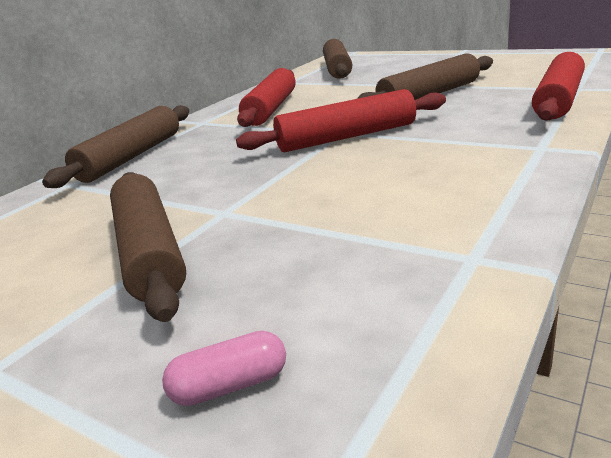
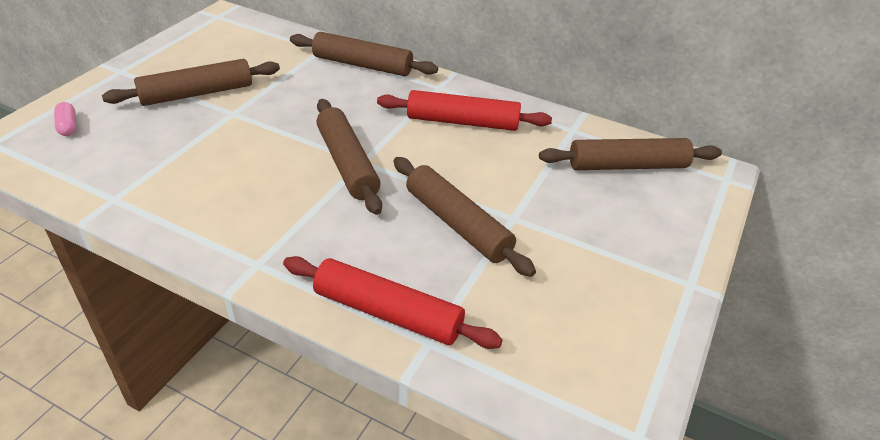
camera: 80 degrees right, 15 degrees up
(346, 137) = (348, 163): red rolling pin -> brown rolling pin

